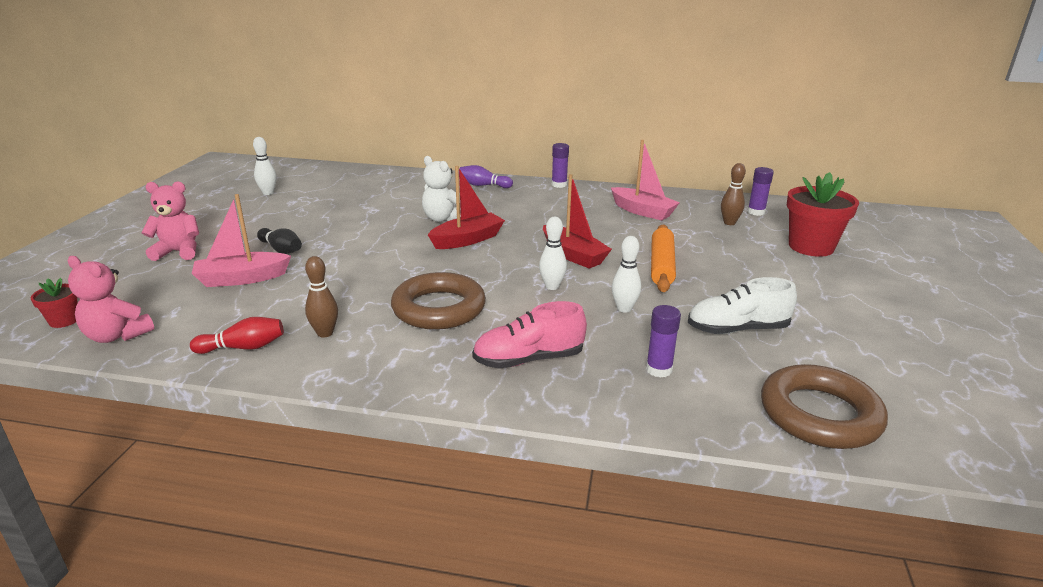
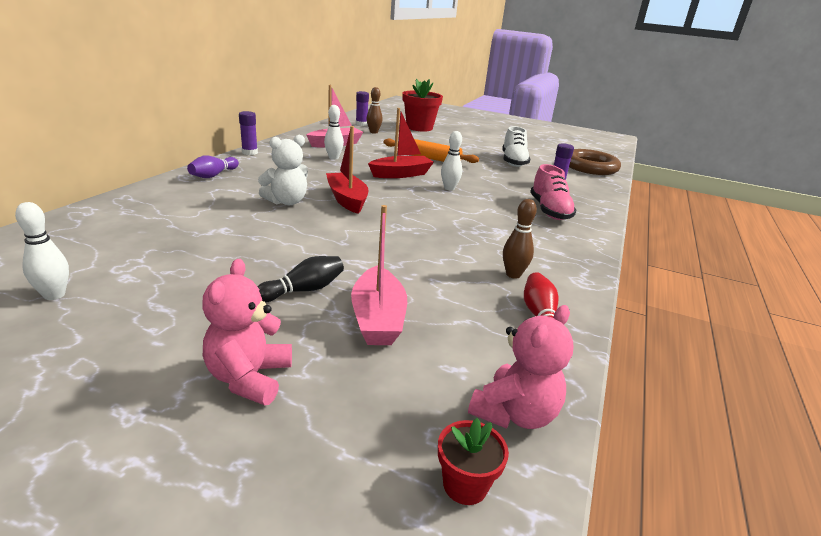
camera: 80 degrees left, 0 degrees up
(439, 308) = (475, 226): brown ring -> none
(624, 309) = (486, 177): white bowling pin -> white bowling pin (333, 158)

